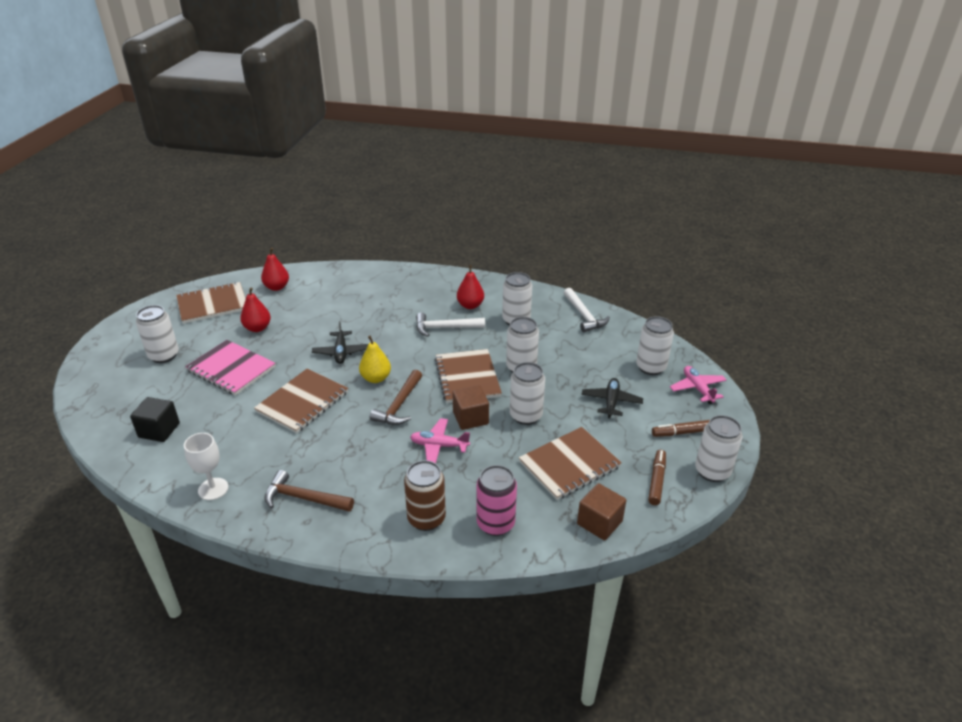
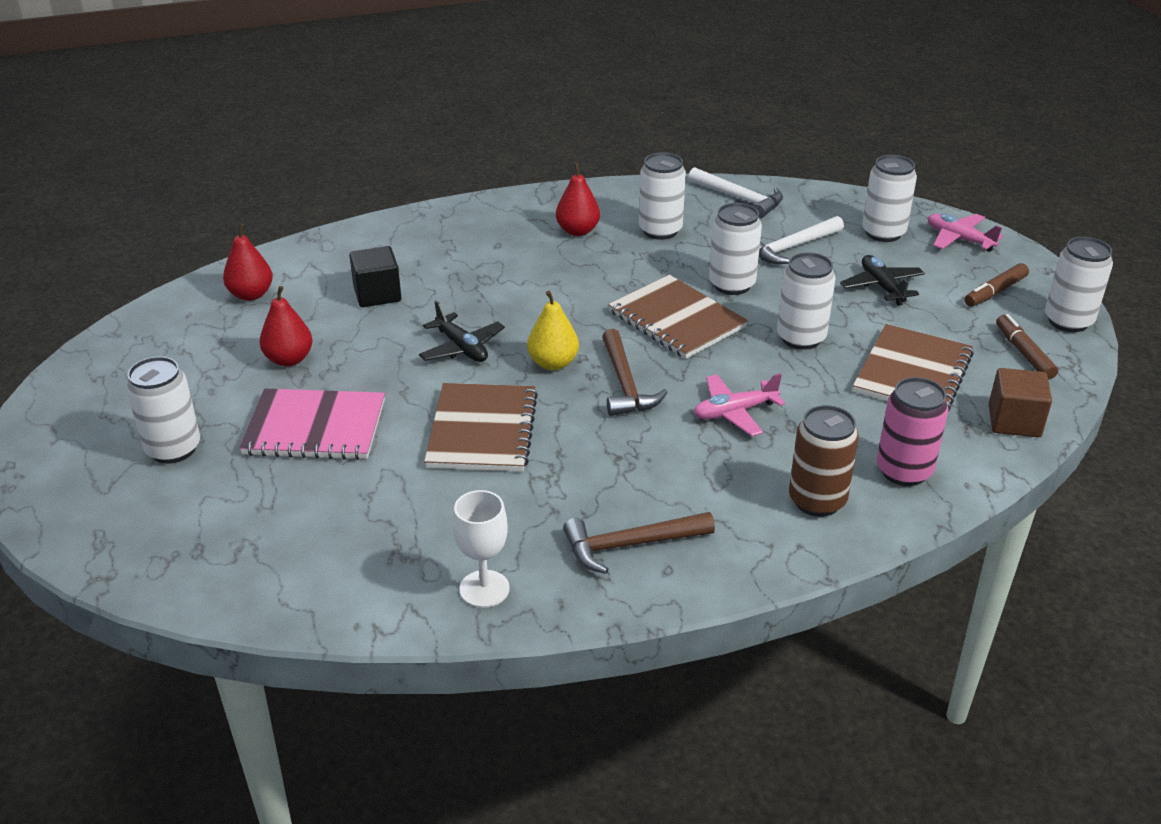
camera: 30 degrees left, 0 degrees up
(159, 430) = (299, 550): black cube -> black cube (377, 294)
(212, 304) = (168, 351): brown notebook -> none
(445, 328) = (576, 269): white hammer -> white hammer (791, 248)
(470, 418) = (736, 365): brown cube -> none

